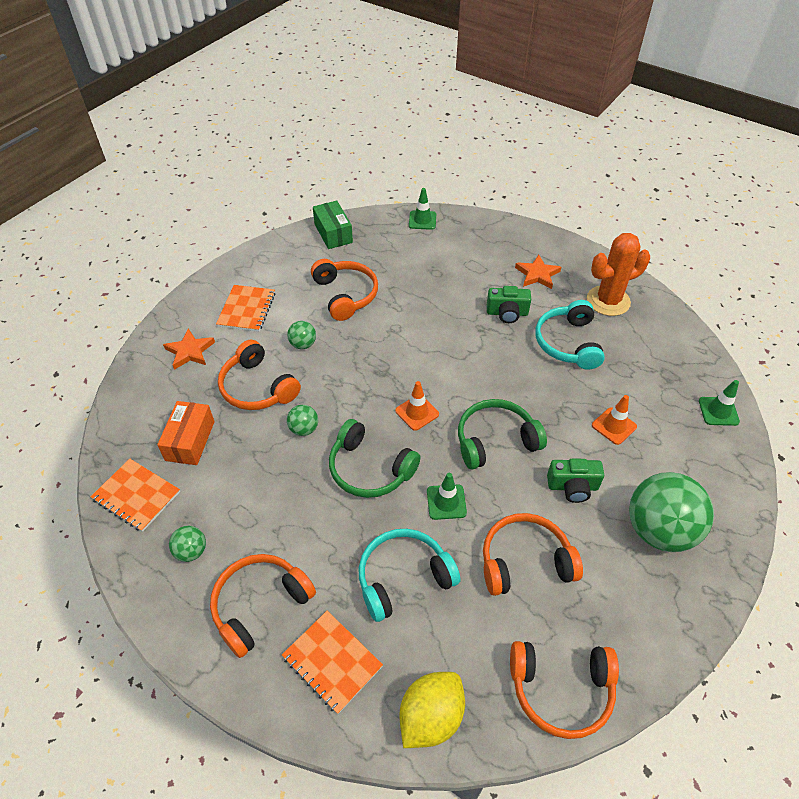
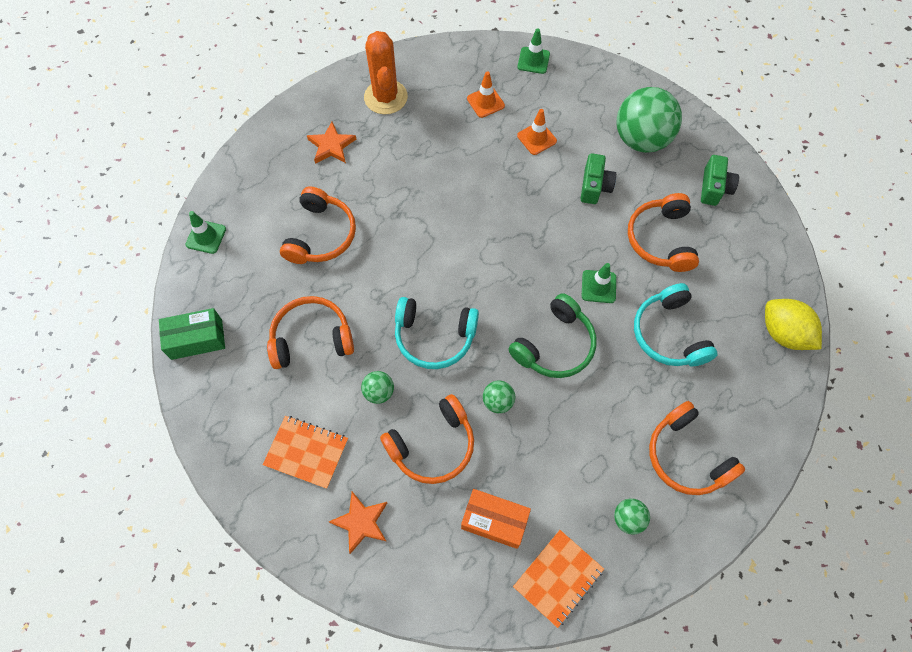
camera: 80 degrees left, 15 degrees up
(332, 662) = (739, 400): orange notebook -> none
(417, 412) = (494, 293): orange traffic cone -> orange traffic cone (485, 102)
(495, 440) = (538, 233): green headphones -> none
(507, 313) = (380, 186): green camera -> green camera (714, 188)
(561, 689) = (765, 241): orange headphones -> orange headphones (321, 235)
(568, 343) = (433, 145): turquoise headphones -> turquoise headphones (434, 337)

